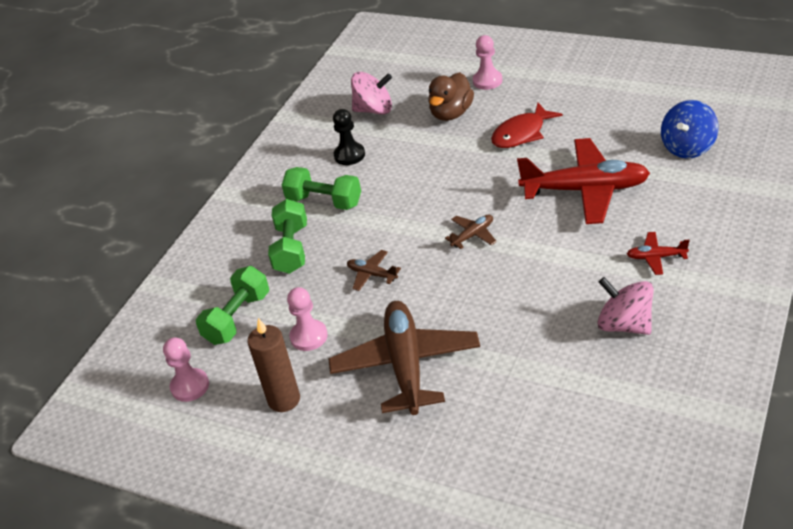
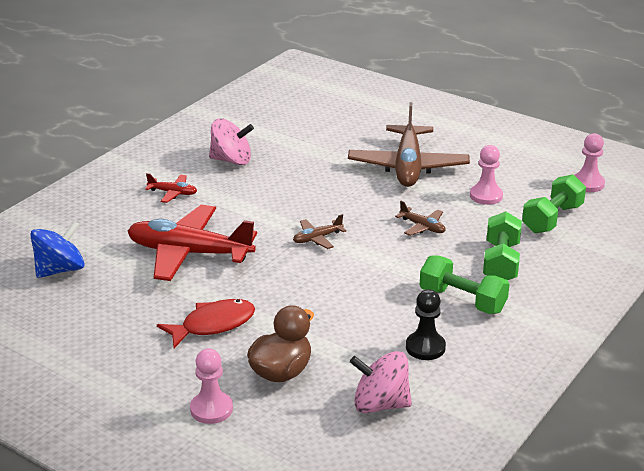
camera: 175 degrees left, 10 degrees down
(284, 399) = (507, 164): brown candle -> none
(624, 324) = (231, 160): pink spinning top -> pink spinning top turned 45 degrees counterclockwise

